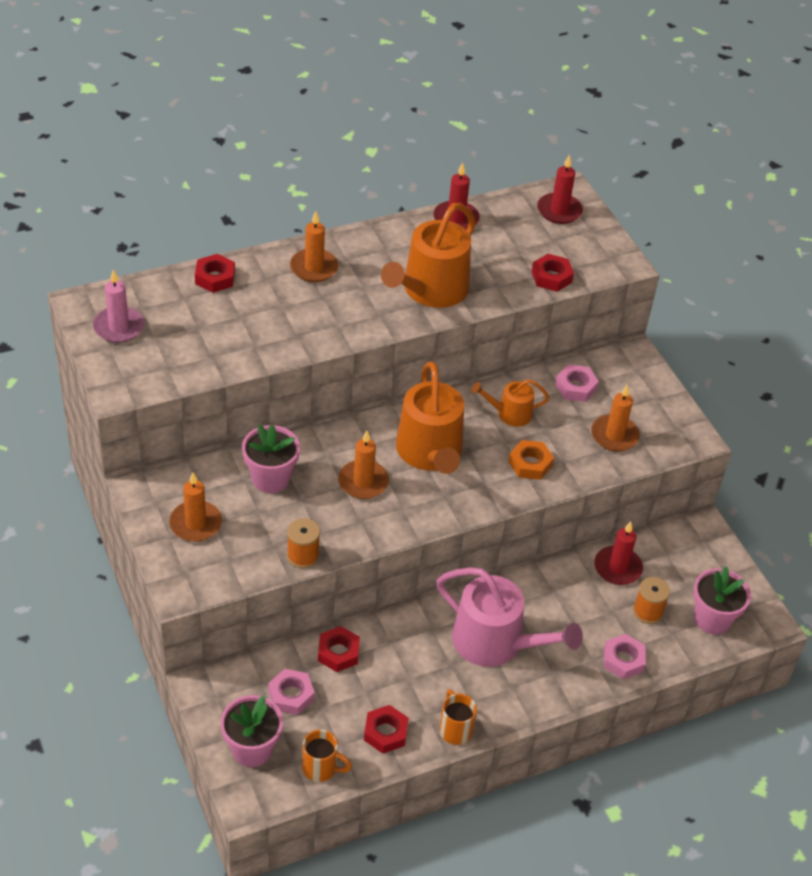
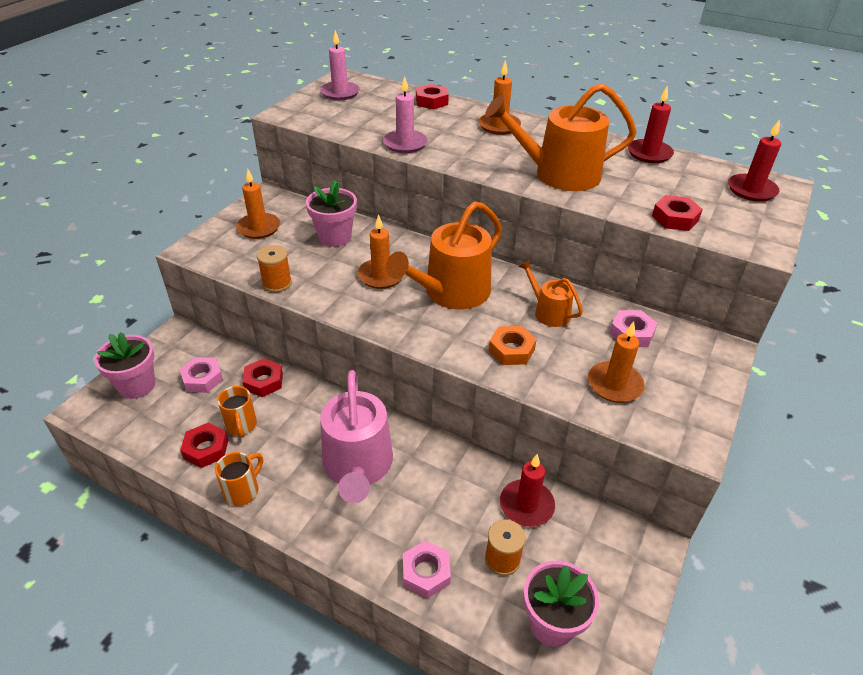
camera: 55 degrees right, 5 degrees down
(279, 345) = (405, 144): none -> pink candle
(321, 768) = (143, 431): orange mug -> orange mug (241, 426)

